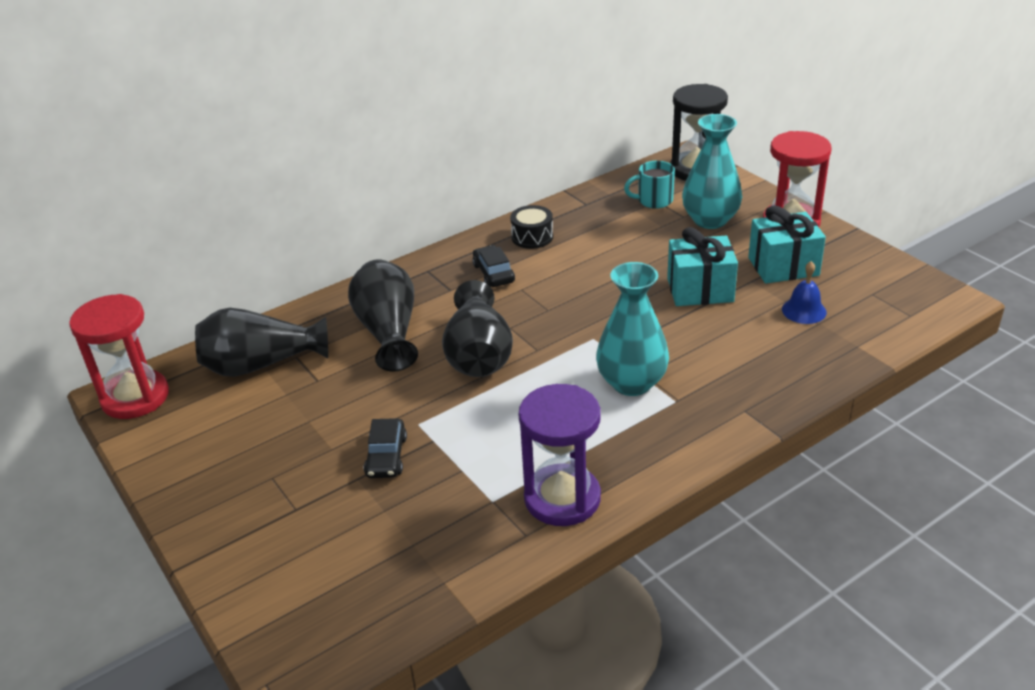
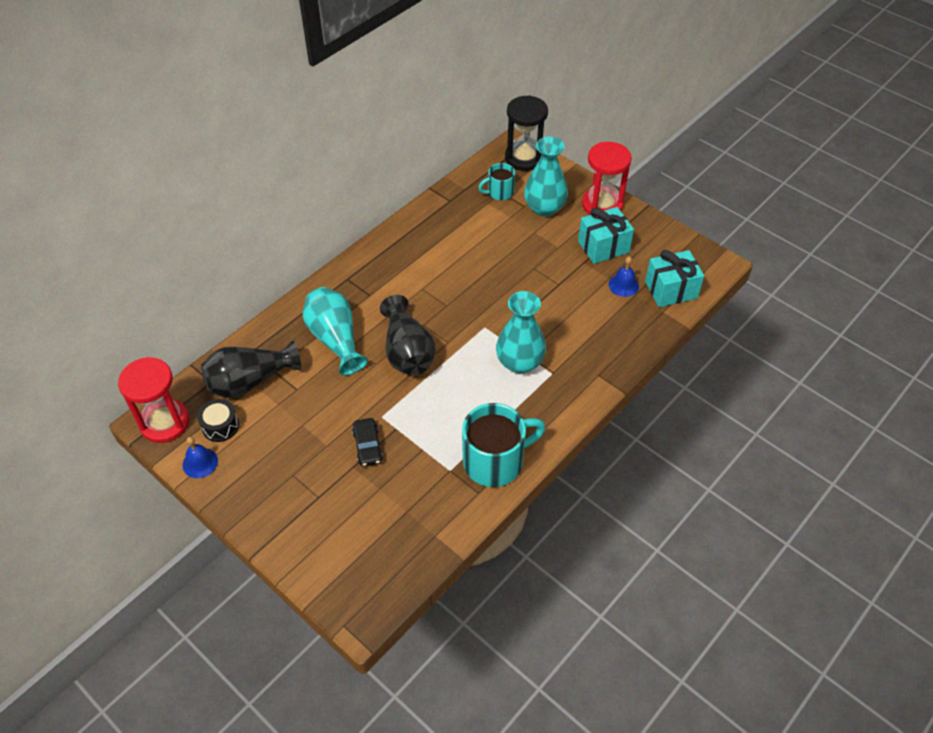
camera: 15 degrees left, 15 degrees up
(158, 447) = (200, 463): none -> blue bell
(388, 332) = (335, 339): black vase -> turquoise vase
(493, 273) = (398, 276): black car -> none
(532, 237) = (417, 238): black drum -> black drum (220, 426)
(562, 498) = (495, 461): purple hourglass -> turquoise mug
(700, 290) = (550, 275): turquoise gift -> turquoise gift (671, 290)

